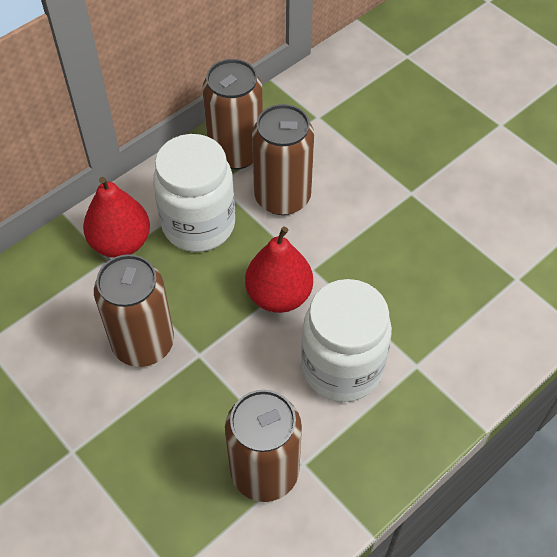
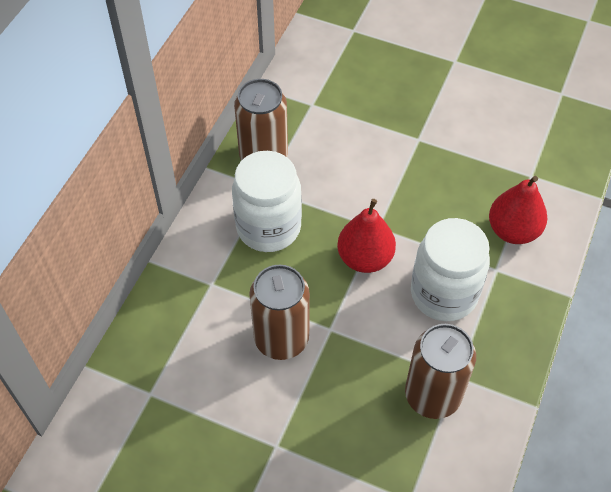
camera: 25 degrees left, 0 degrees up
(120, 243) = (213, 266): red pear -> red pear (513, 231)
(282, 197) = (322, 180): brown can -> none

